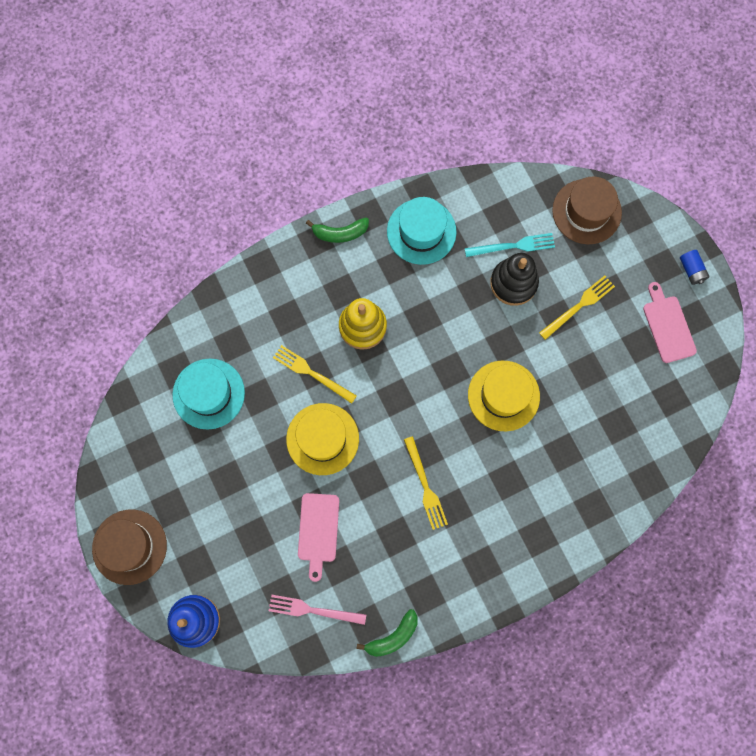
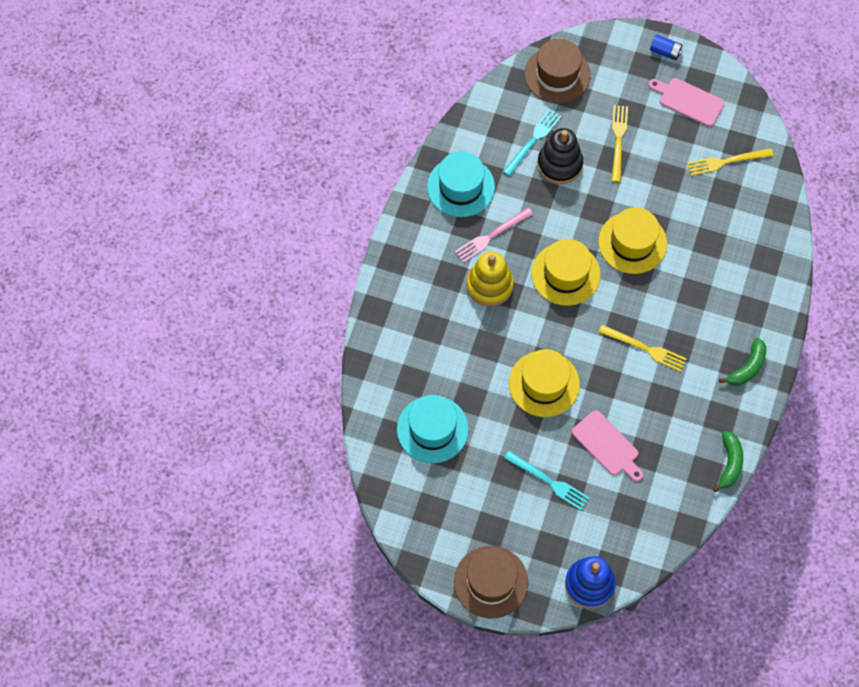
camera: 45 degrees left, 10 degrees down
(248, 515) = (548, 481): none -> turquoise fork
(312, 373) = (489, 348): yellow fork -> yellow fork (726, 161)
(313, 610) = (660, 498): pink fork -> pink fork (492, 236)
(340, 233) = (406, 238): green banana -> green banana (747, 368)
(427, 371) = (565, 274): none -> yellow hat

